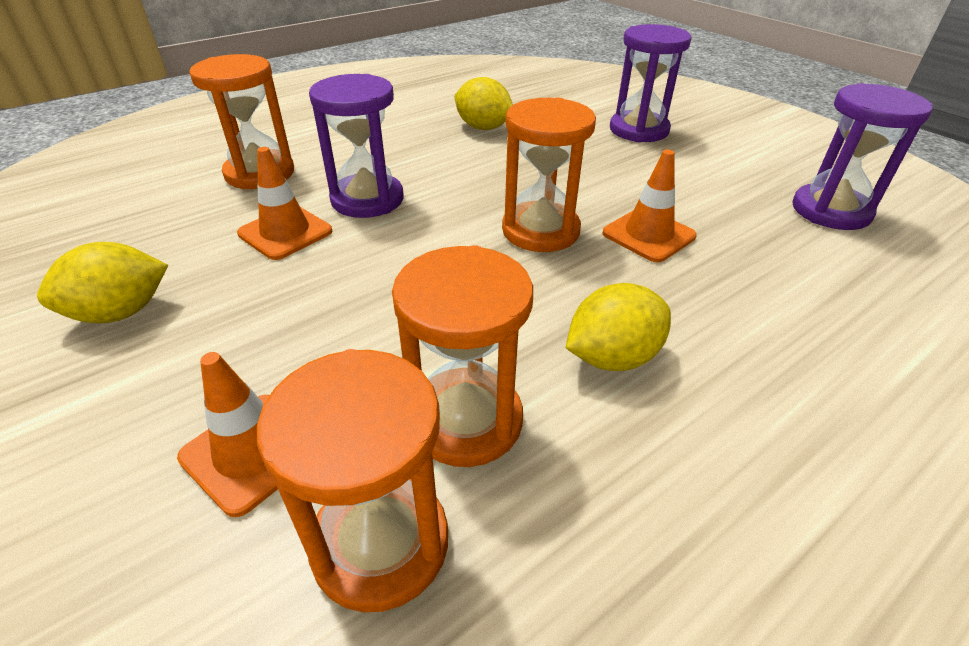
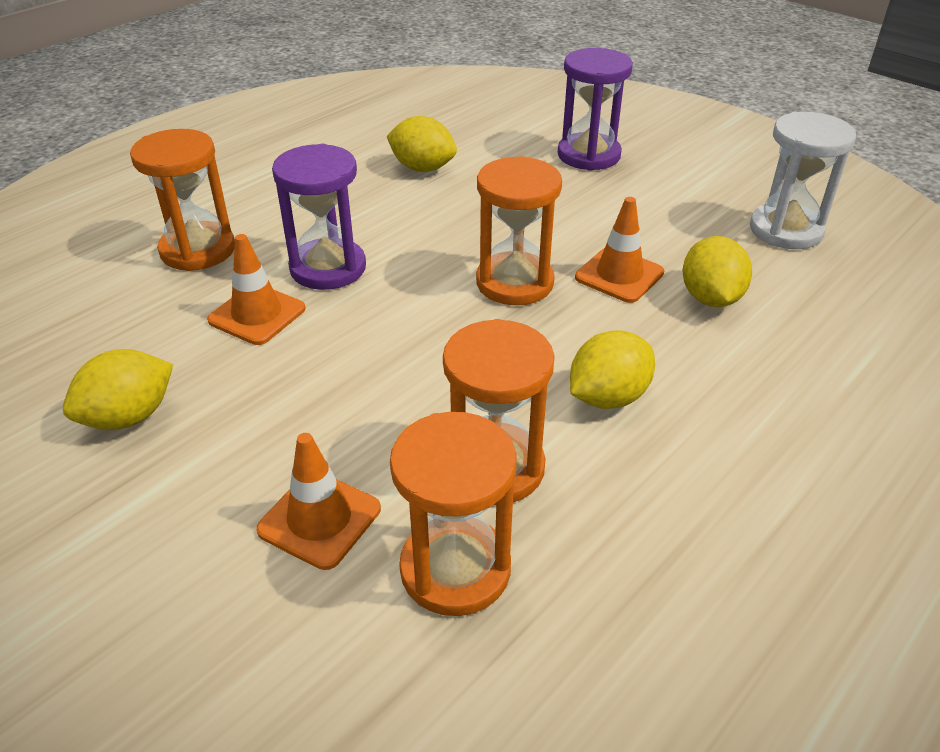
camera: 10 degrees left, 0 degrees up
(743, 267) = (710, 298): none -> yellow lemon
(830, 211) = (785, 230): purple hourglass -> white hourglass

